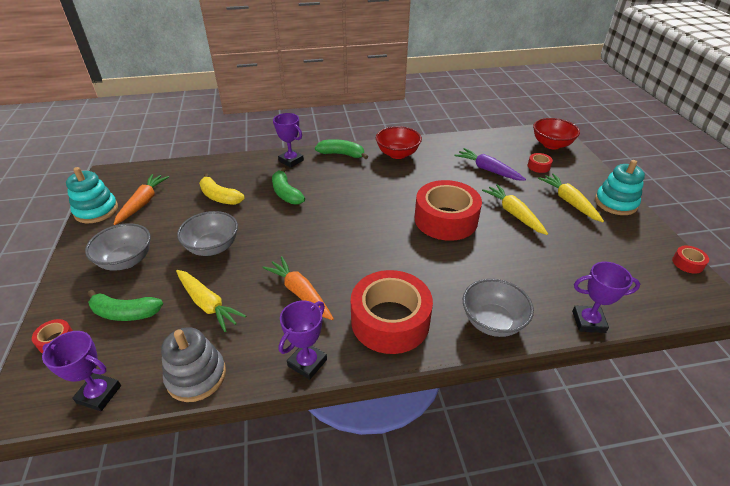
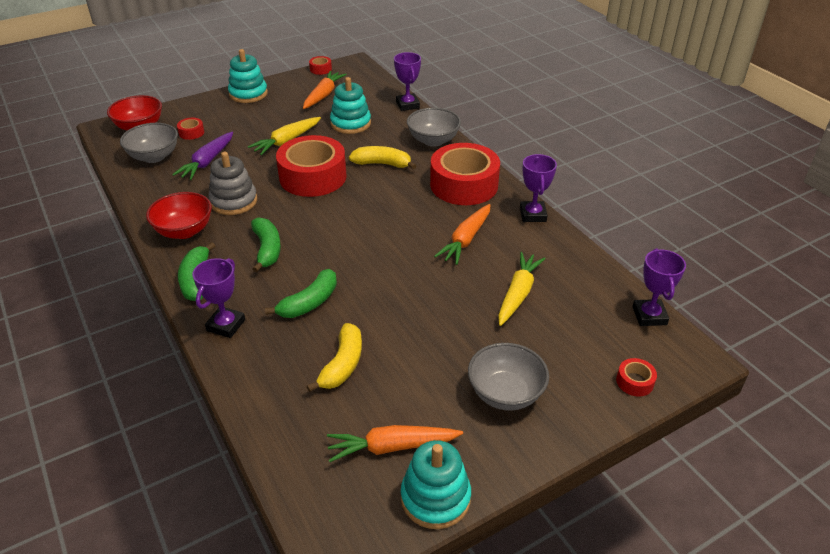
camera: 110 degrees left, 0 degrees up
(125, 313) = (569, 348): green banana -> green banana (267, 249)
(196, 376) = (589, 267): grey stacking toy -> grey stacking toy (234, 201)
(213, 247) = (440, 326): grey bowl -> grey bowl (154, 156)
(307, 363) = (533, 215): purple trophy -> purple trophy turned 75 degrees clockwise
(453, 268) = (382, 164): none -> yellow banana
(544, 262) = (350, 123): none -> turquoise stacking toy
(569, 202) = (255, 115): yellow carrot -> none
(614, 253) = (323, 95): none -> orange carrot

